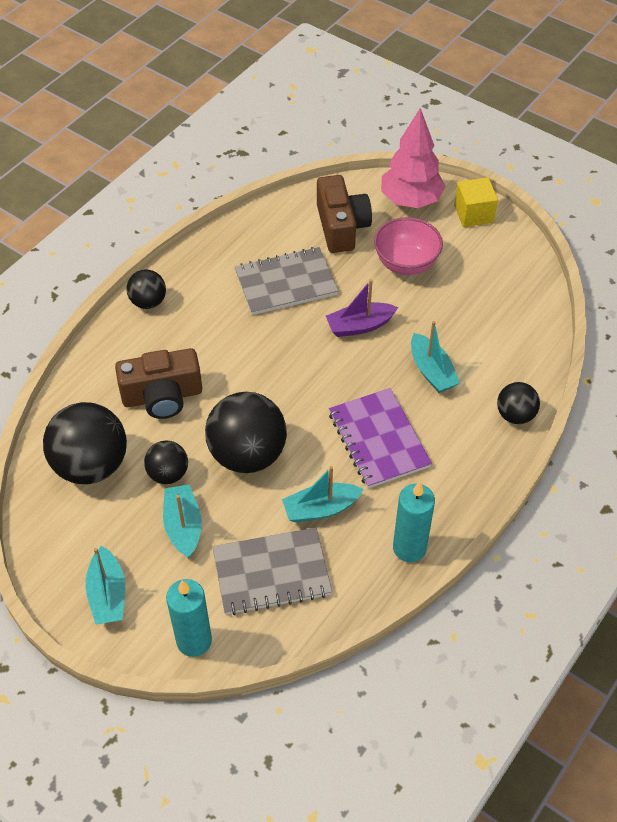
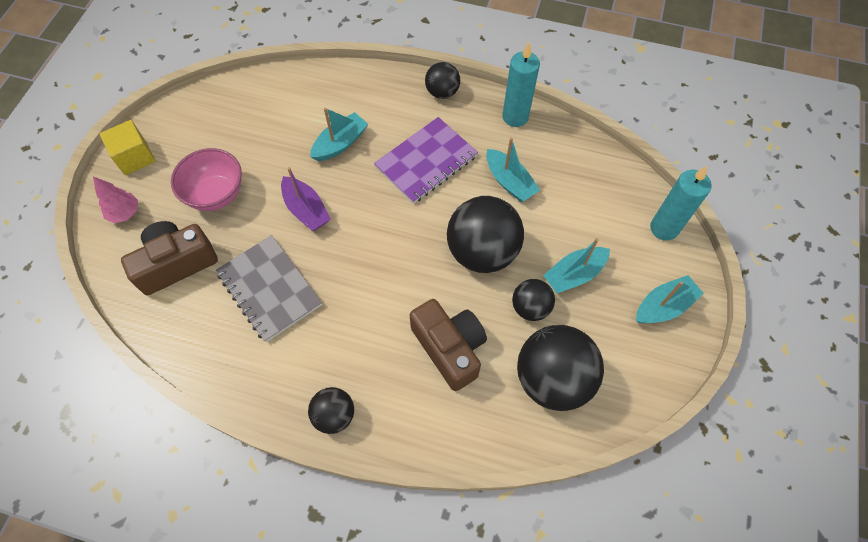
camera: 110 degrees left, 10 degrees up
(271, 573) = (581, 196): grey notebook -> none
(410, 200) = (125, 213): pink tree -> pink tree, size x0.53
(515, 415) = (365, 81): black ball -> black ball (442, 92)

